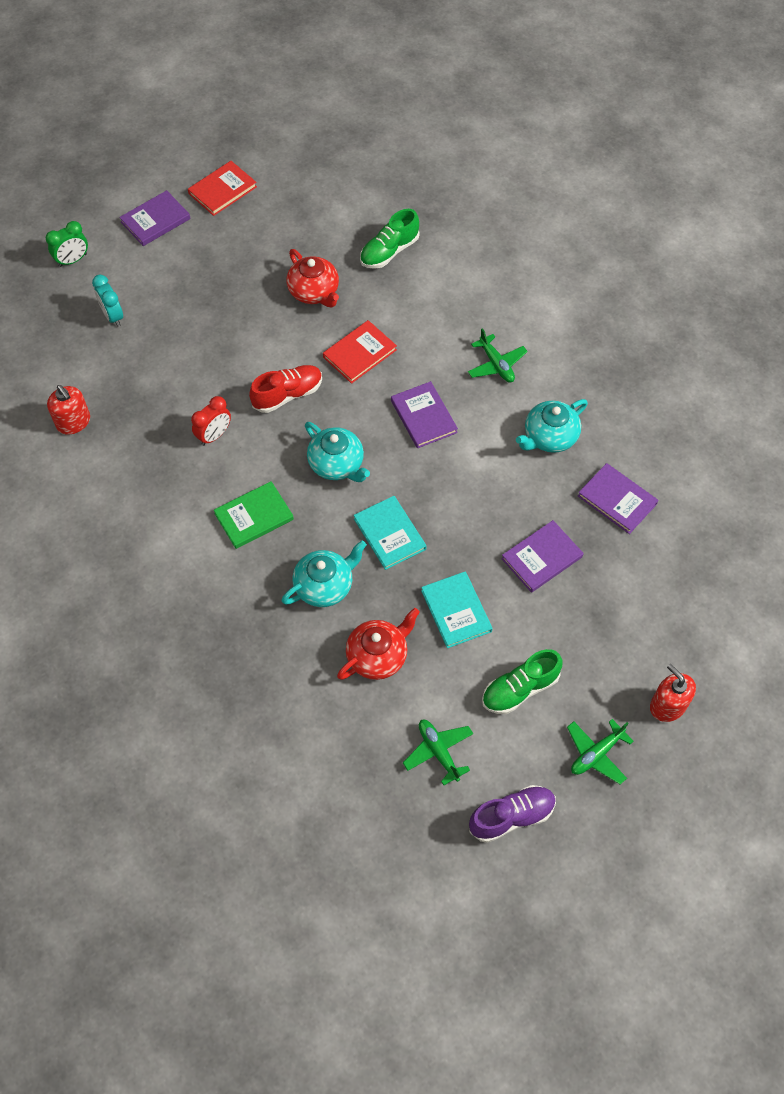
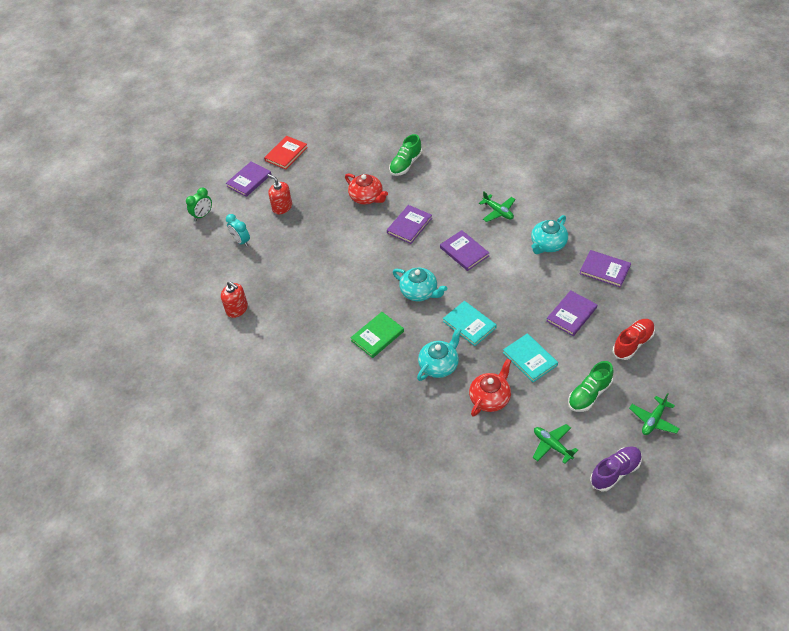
camera: 10 degrees left, 10 degrees down
(214, 435) = (333, 295): red clock -> none
(288, 395) = (372, 260): red shoe -> red shoe (633, 343)
(359, 353) = (409, 225): red book -> purple book
(667, 705) = (686, 380): red soap dispenser -> red soap dispenser (282, 207)

